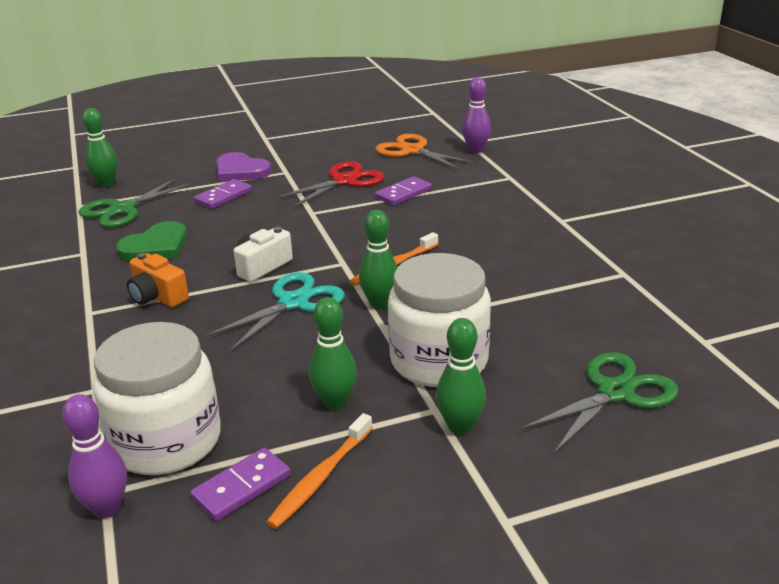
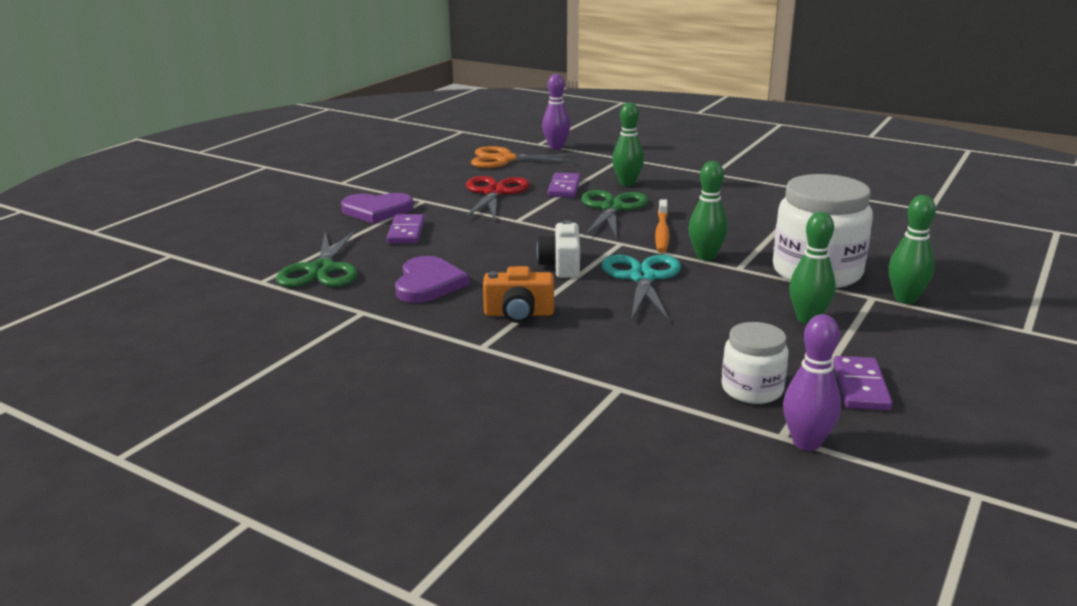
camera: 40 degrees left, 5 degrees down
(106, 184) = (249, 257): green bowling pin -> green bowling pin (627, 183)
(156, 246) = (428, 283): green heart -> purple heart
(166, 441) = (752, 389): white jar -> white jar, size x0.55
(321, 477) = (892, 358): orange toothbrush -> none
(615, 393) = (942, 249): green scissors -> green scissors (612, 208)

